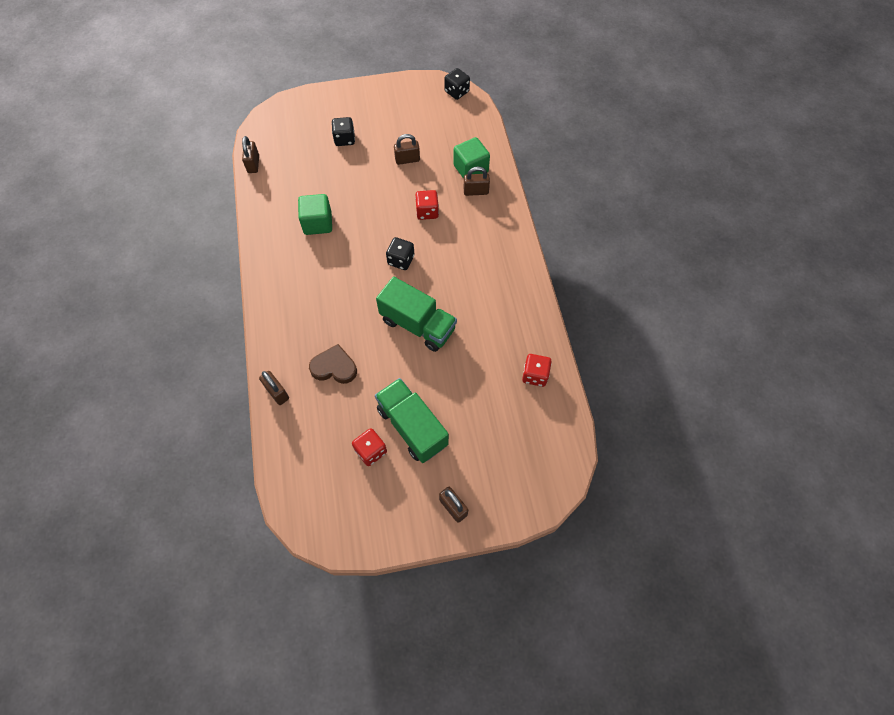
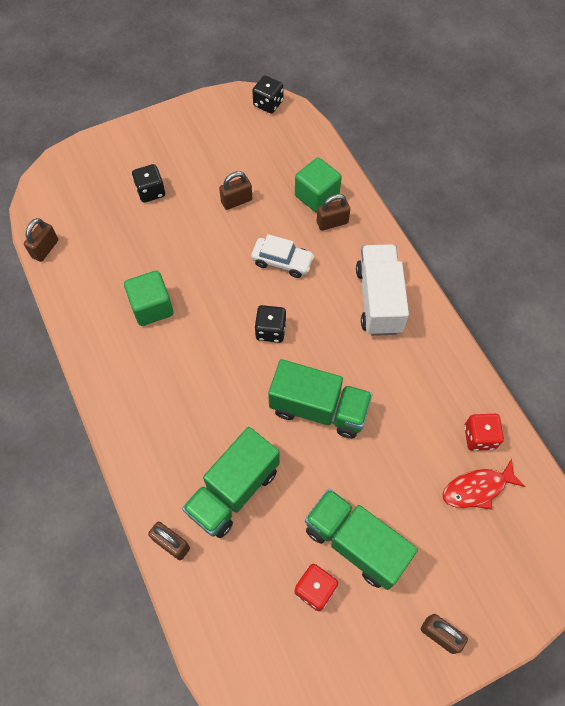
camera: 15 degrees left, 0 degrees up
(253, 164) = (45, 249): brown padlock -> brown padlock turned 45 degrees clockwise
(334, 367) = (233, 491): brown heart -> green truck
(427, 212) = (282, 261): red dice -> white car
(492, 256) = (379, 300): none -> white truck
(519, 412) = (477, 488): none -> red fish

